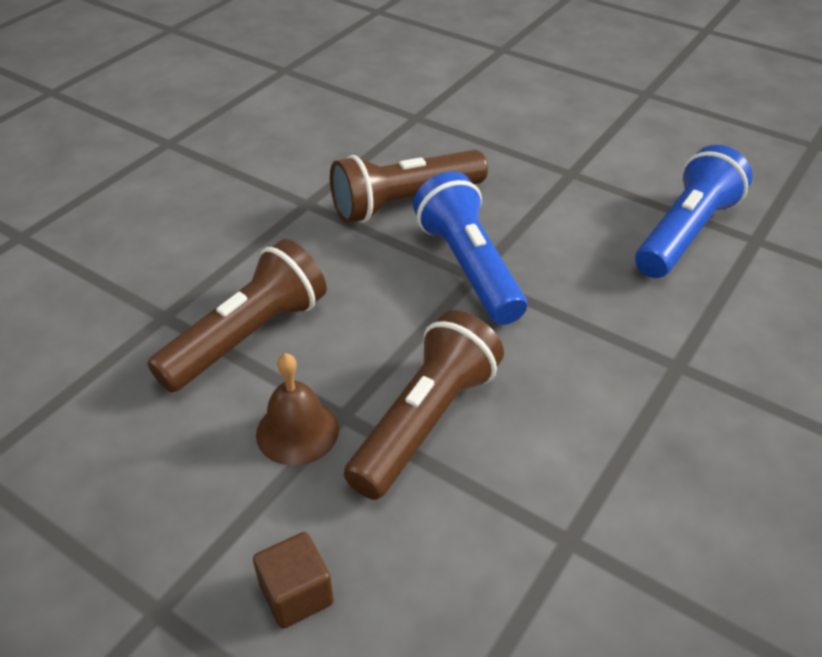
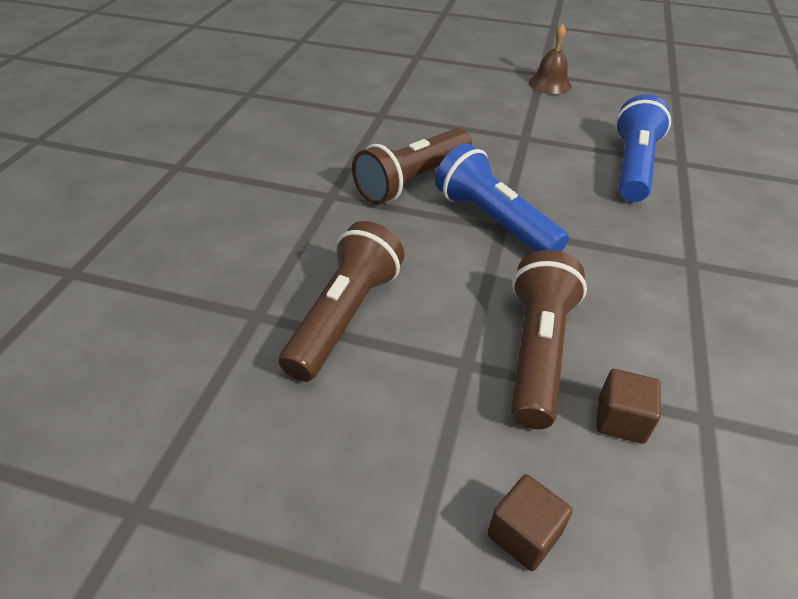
camera: 20 degrees left, 0 degrees up
(297, 431) = (437, 387): brown bell -> brown bell (549, 84)
(470, 515) = (621, 420): none -> brown cube

